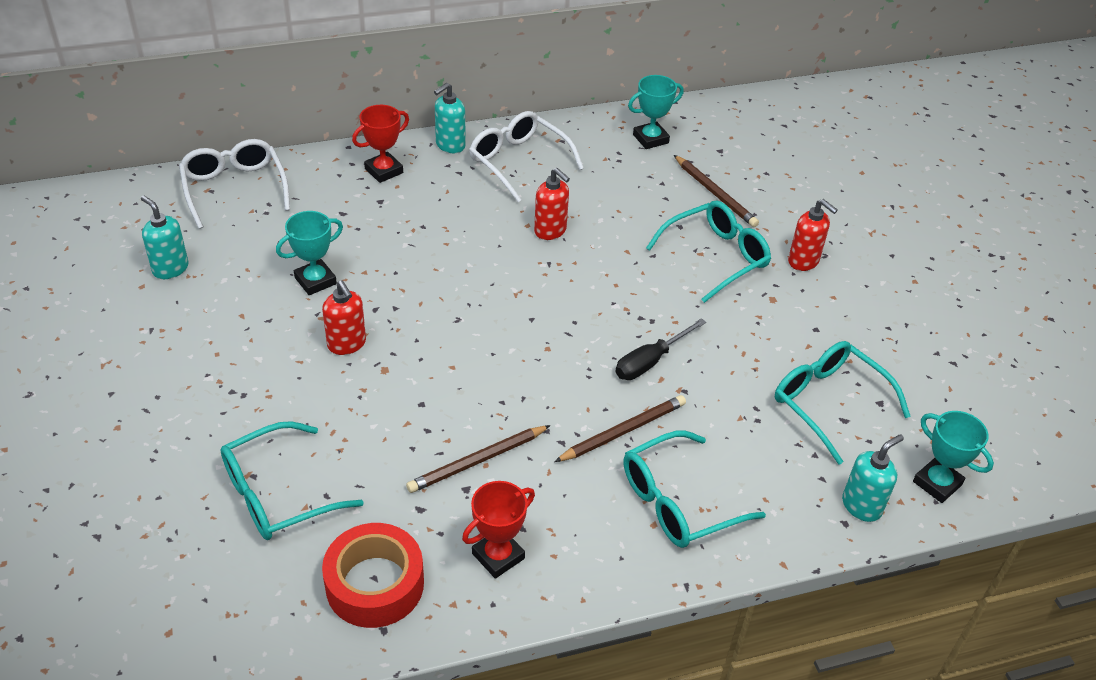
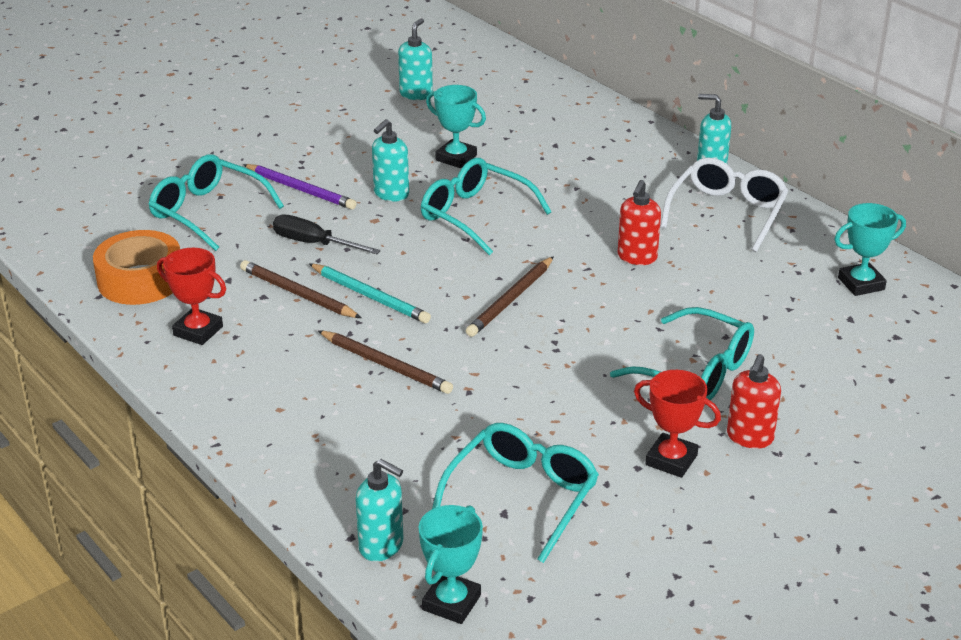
camera: 70 degrees right, 10 degrees down
(234, 188) = (538, 89): white glasses -> none
(288, 407) = (300, 189): none -> purple pencil
(347, 344) = (391, 194): red soap dispenser -> turquoise soap dispenser
(375, 584) = (140, 280): red tape -> orange tape
(384, 171) = (634, 147): red trophy -> red trophy (671, 460)
(511, 411) = (370, 296): none -> turquoise pencil
(650, 139) = (861, 284): turquoise trophy -> turquoise trophy turned 60 degrees counterclockwise
(650, 361) = (494, 361): black screwdriver -> black screwdriver (314, 243)
(678, 502) = (315, 418): turquoise glasses -> turquoise glasses (475, 215)
(715, 193) = (809, 348): brown pencil -> brown pencil (510, 299)

